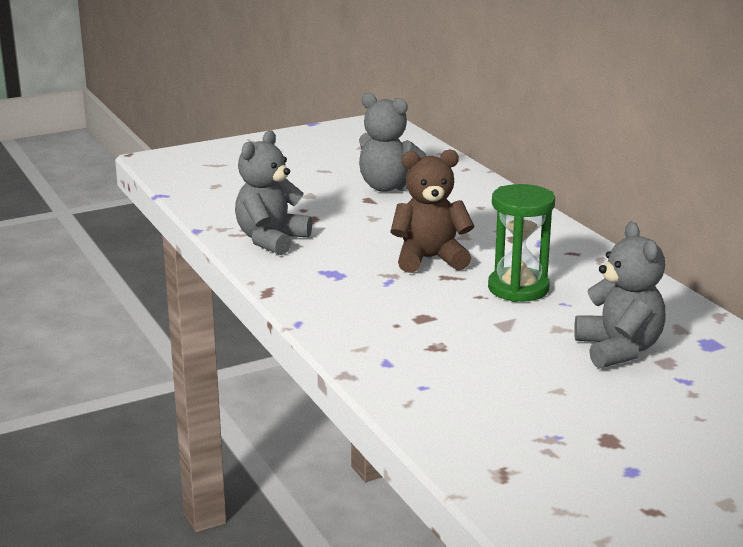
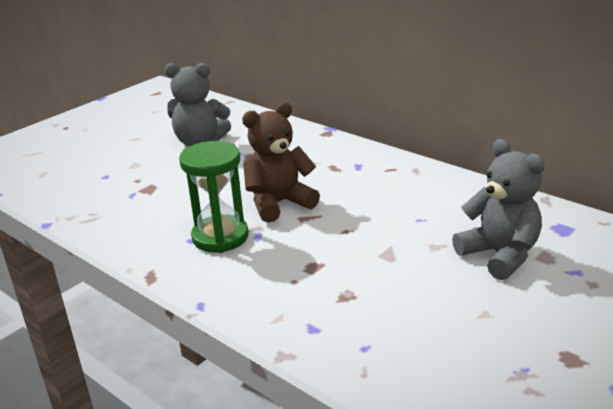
camera: 20 degrees left, 5 degrees up
(271, 240) = (124, 218): grey teddy bear -> none
(518, 288) = (373, 214): green hourglass -> green hourglass (220, 237)

